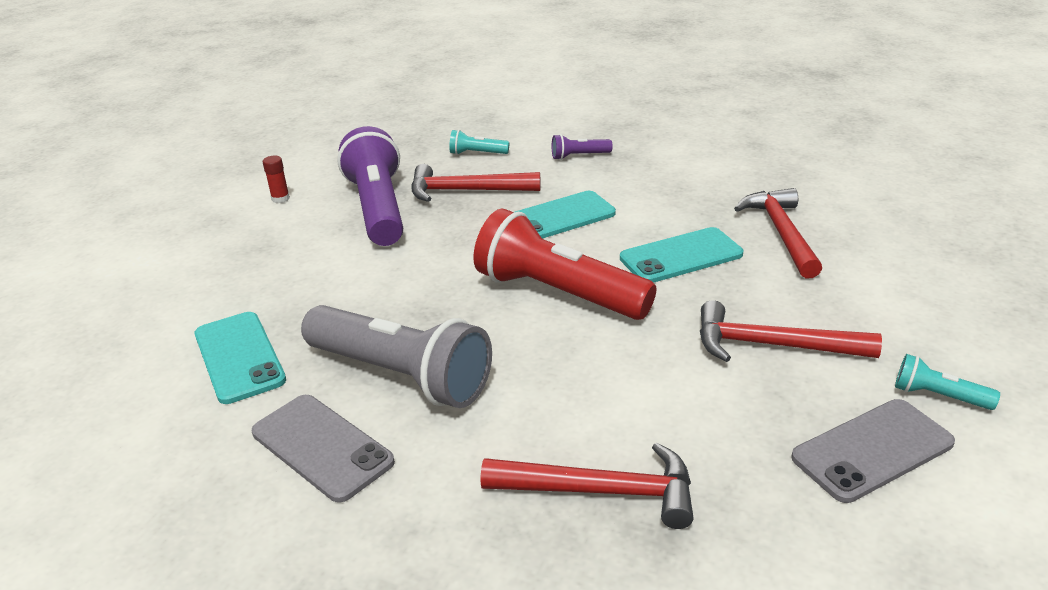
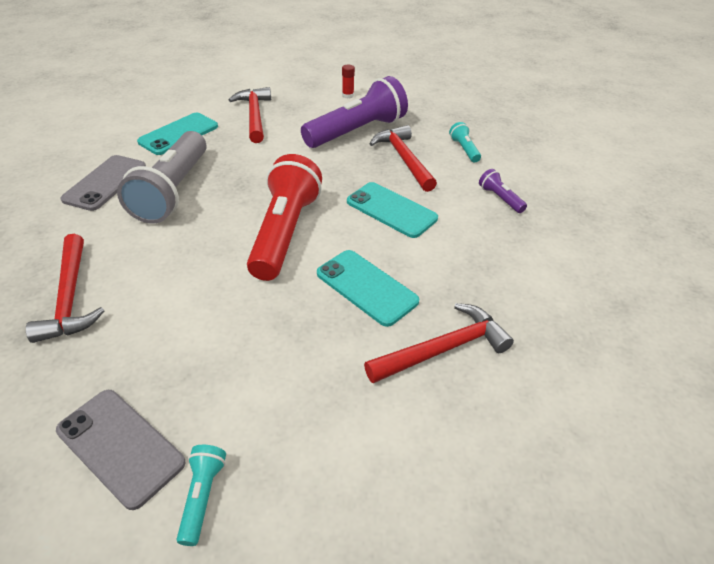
camera: 65 degrees right, 10 degrees up
(772, 345) = (252, 364): red hammer -> red hammer (254, 115)

